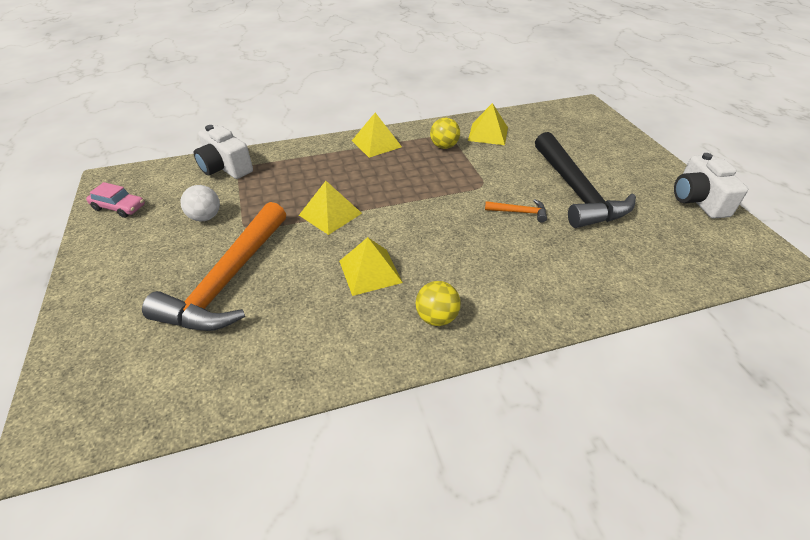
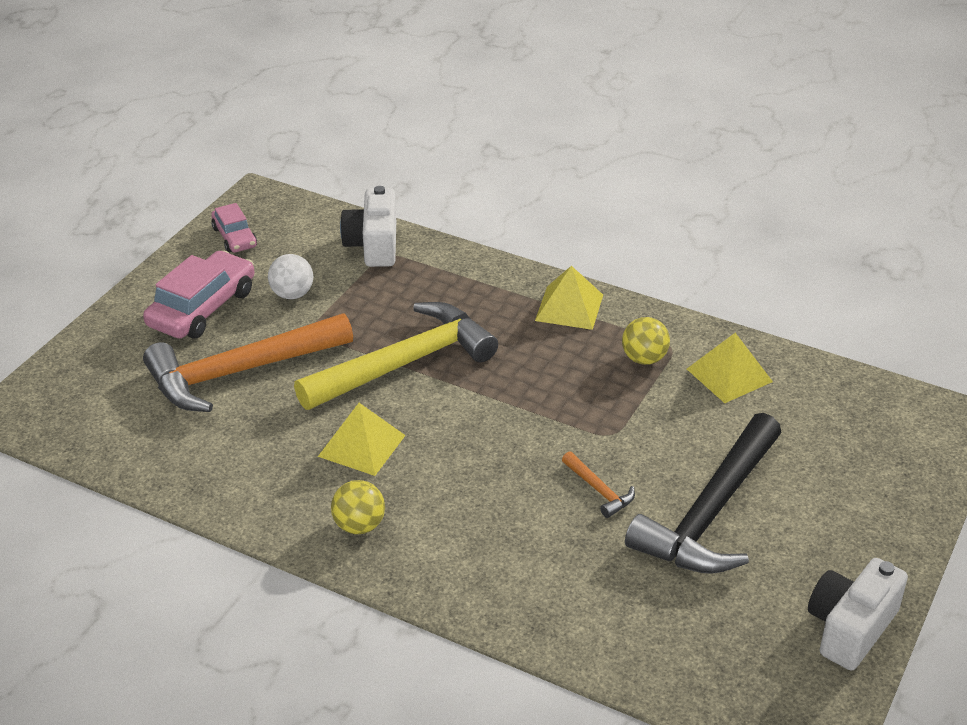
camera: 45 degrees right, 5 degrees down
(146, 259) = (202, 308): none -> pink car
(330, 214) = (404, 363): yellow pyramid -> yellow hammer

